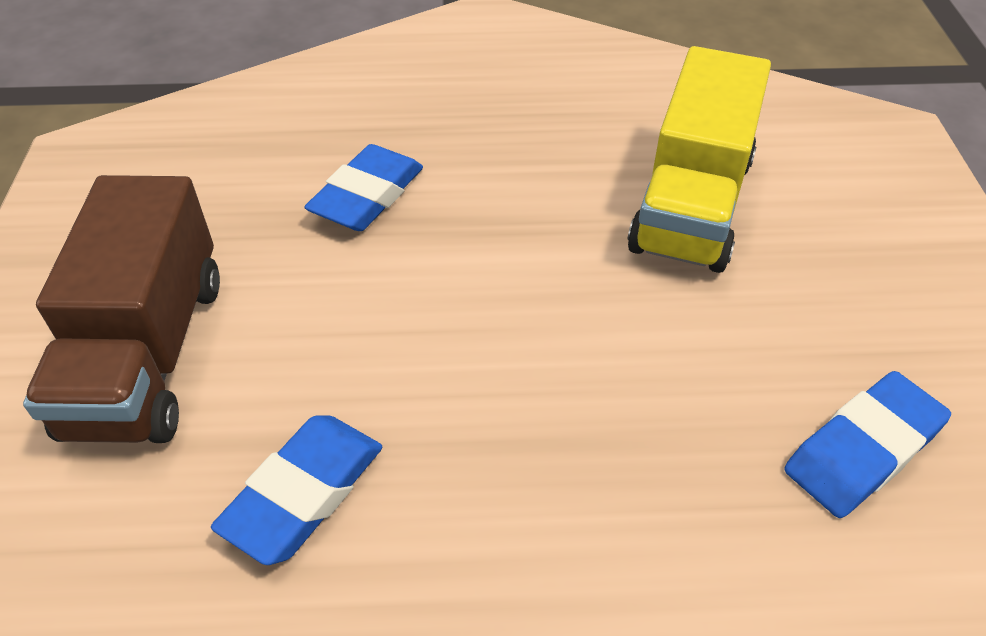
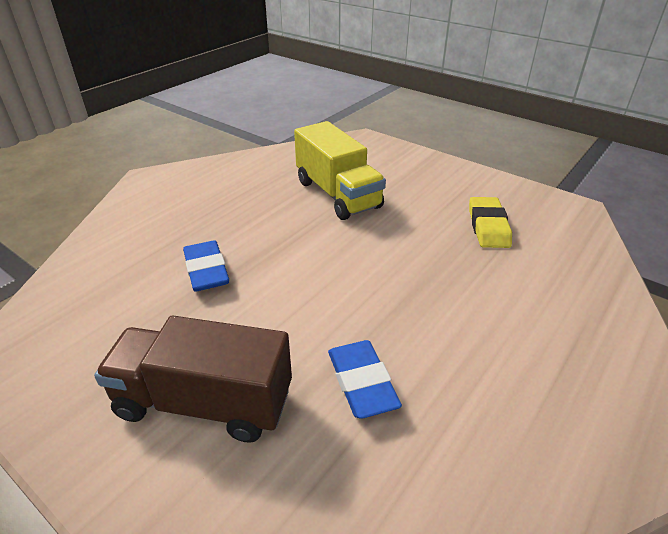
camera: 50 degrees left, 10 degrees down
(148, 354) = (204, 402): brown truck -> brown truck turned 150 degrees clockwise
(862, 450) = (488, 226): blue eraser -> yellow eraser

